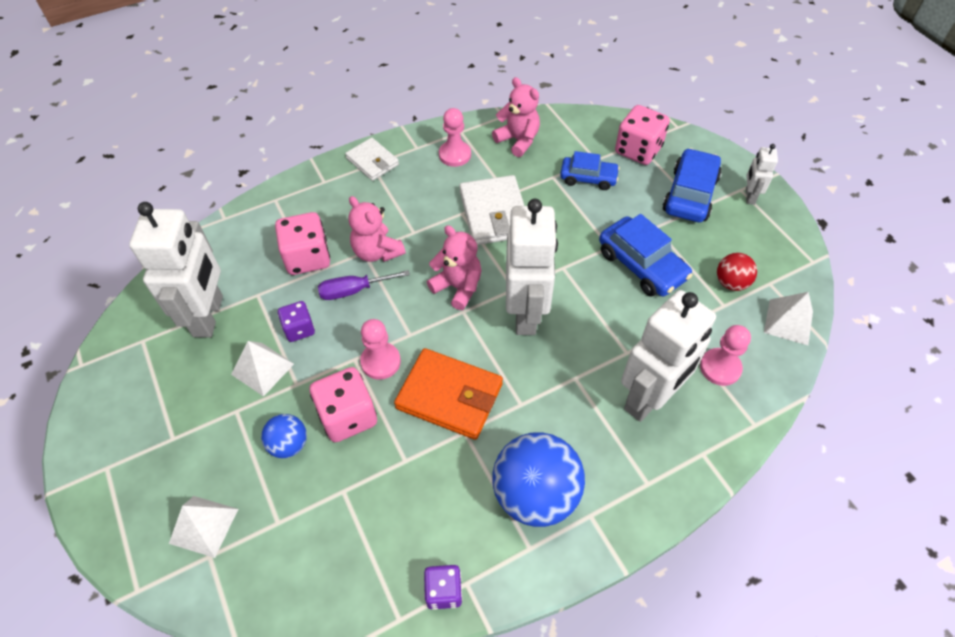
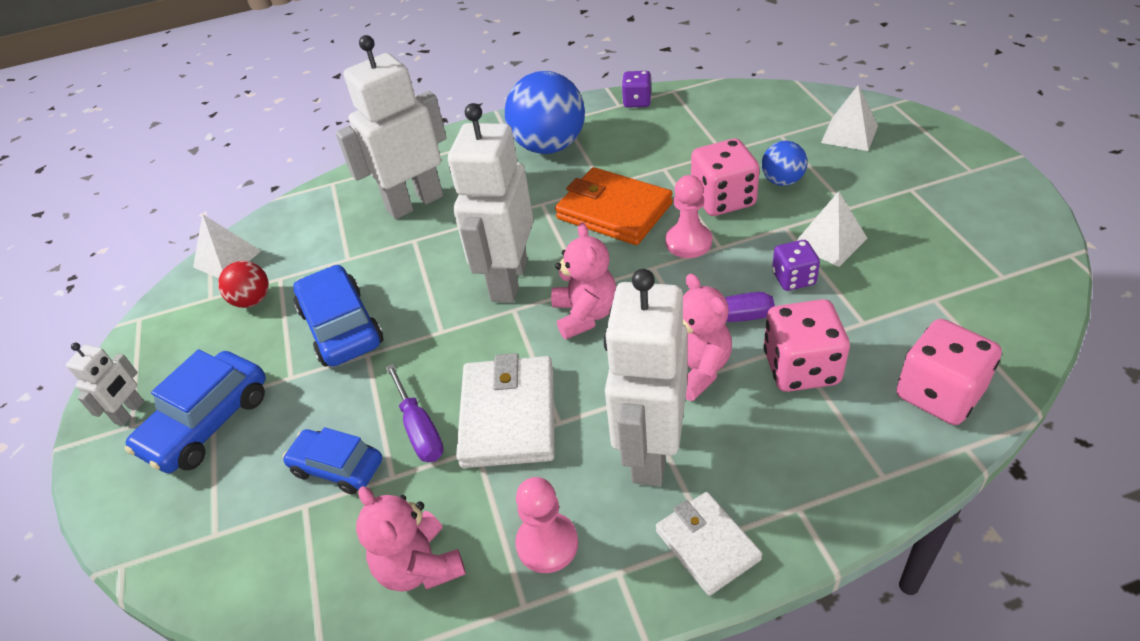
camera: 165 degrees left, 10 degrees down
(209, 316) = (923, 299): white robot -> white robot (650, 452)
(458, 287) = (585, 315): pink teddy bear -> pink teddy bear turned 150 degrees counterclockwise
(548, 202) = (419, 429): none -> purple screwdriver
(638, 150) = (224, 517): pink dice -> pink dice (939, 394)
(720, 368) = (329, 223): pink pawn -> none

